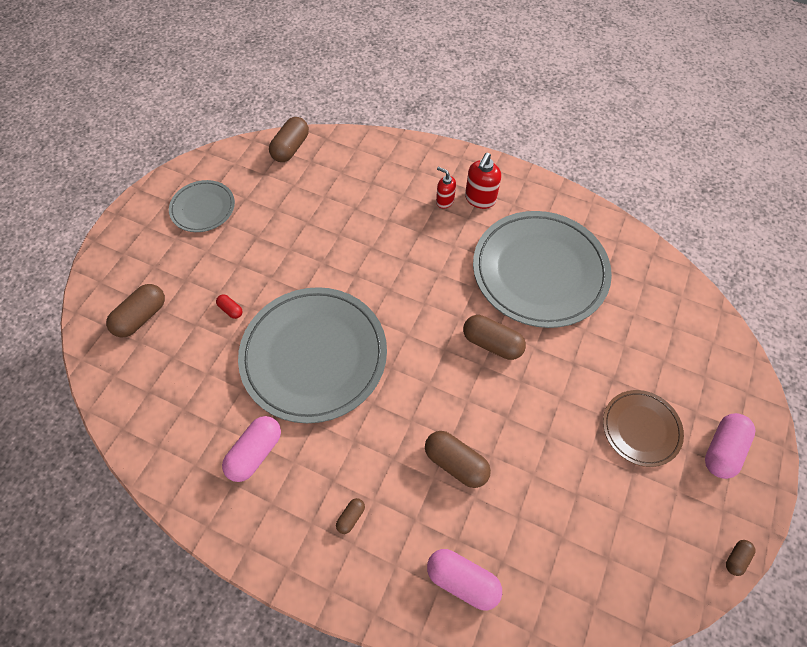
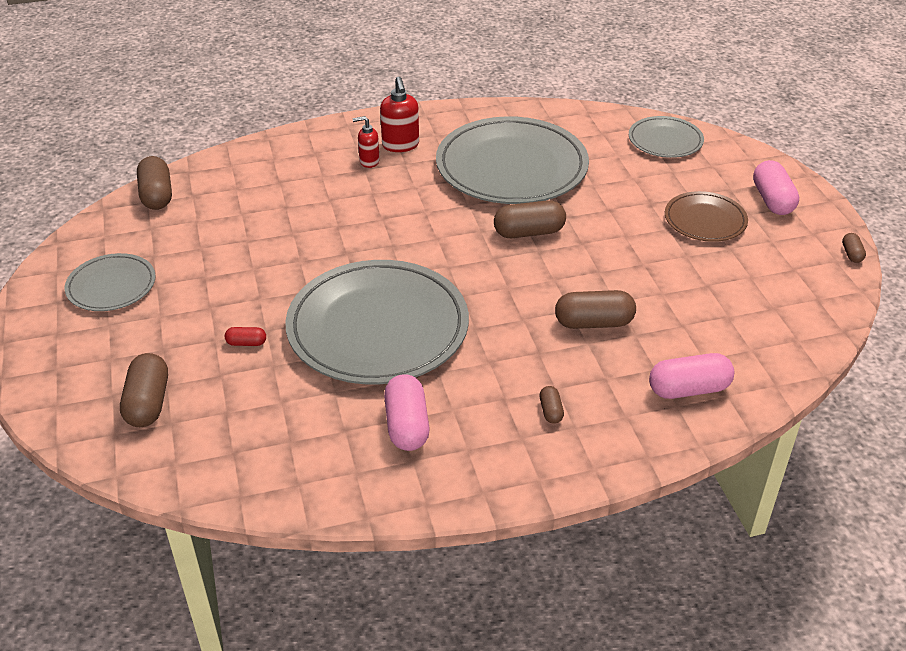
camera: 40 degrees left, 20 degrees down
(690, 324) = (665, 140): none -> grey plate

